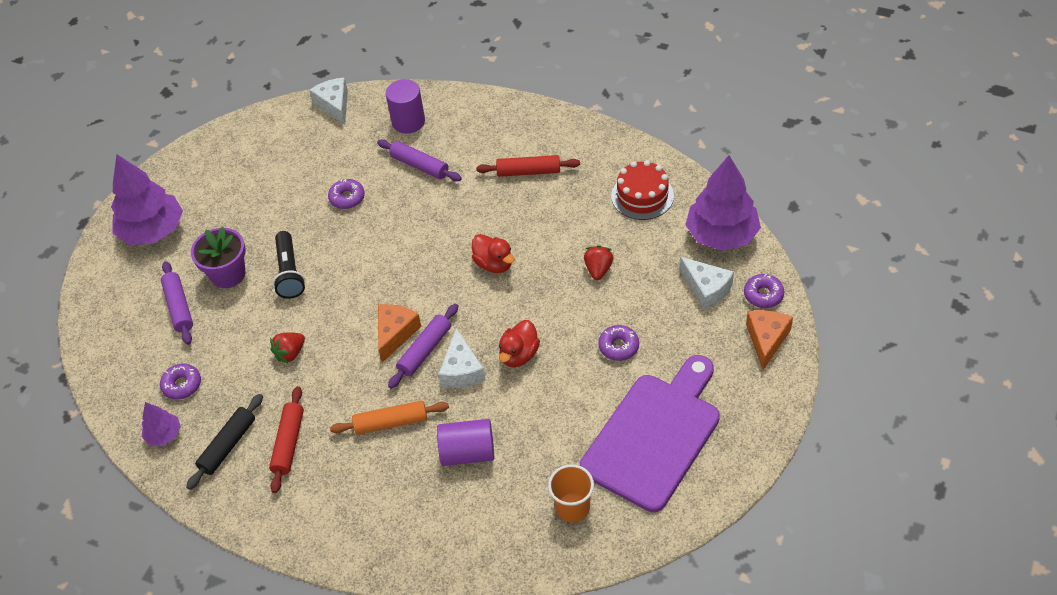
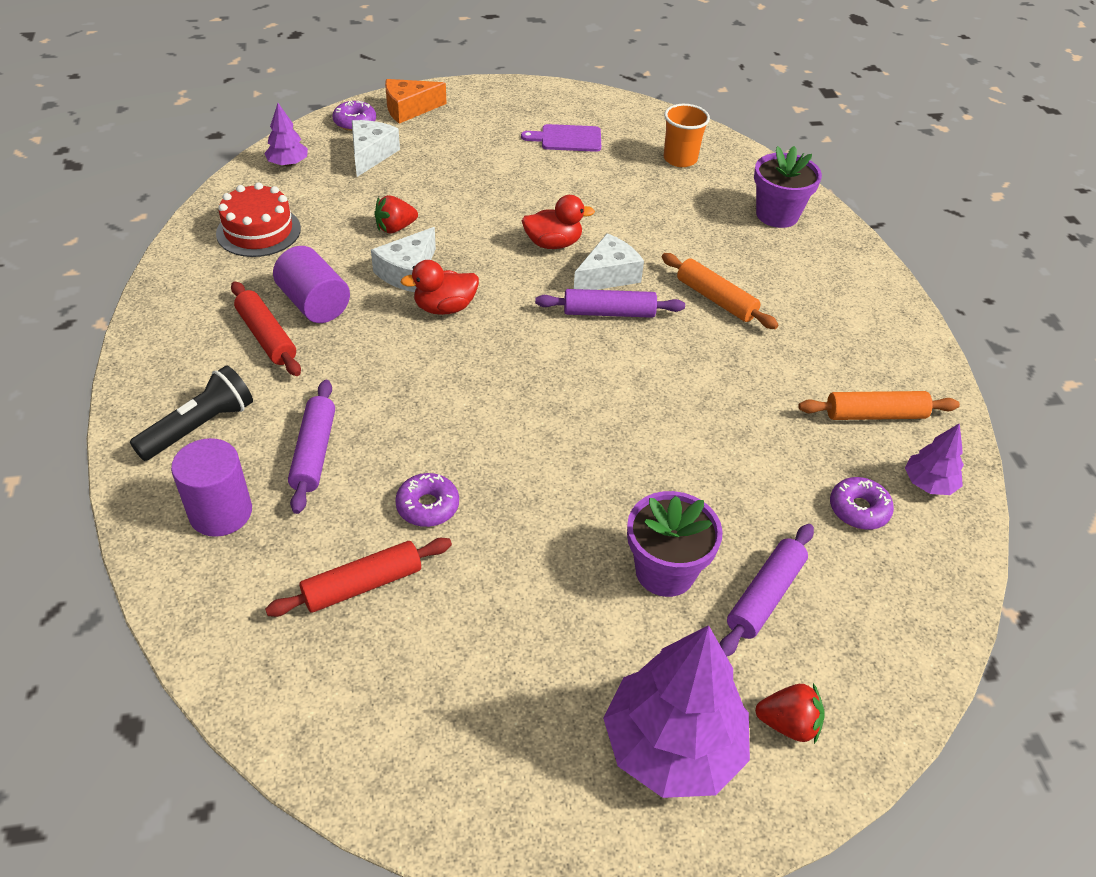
camera: 130 degrees left, 5 degrees down
(228, 445) = (875, 414): black rolling pin -> orange rolling pin
(288, 443) = (818, 365): red rolling pin -> red rolling pin (362, 585)
(289, 272) = (605, 498): black flashlight -> black flashlight (199, 427)
(290, 353) = (717, 426): red strawberry -> red strawberry (788, 724)
(334, 105) = (221, 643): white cheese -> white cheese (407, 272)
(395, 333) = (608, 346): orange cheese -> none
(451, 533) = (777, 215): none -> purple flower pot
(467, 452) = (693, 235): purple cylinder -> purple cylinder (314, 304)
(494, 264) = (444, 308): red duck -> red duck turned 120 degrees counterclockwise
(618, 346) = (487, 185): purple donut -> none
(654, 435) = (567, 139): purple cutting board -> purple cutting board, size x0.44
(721, 235) = (288, 163): purple tree -> purple tree, size x0.49

